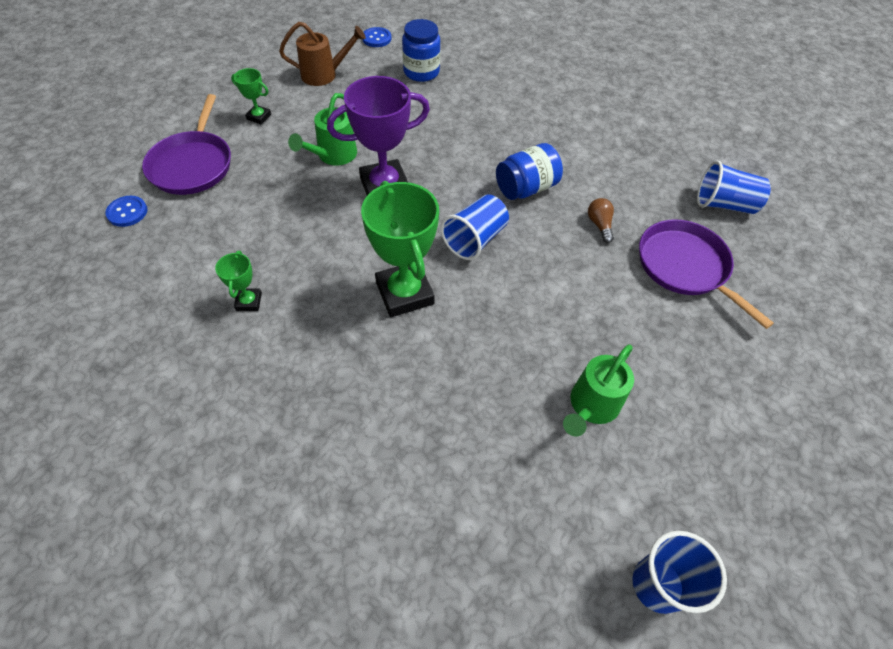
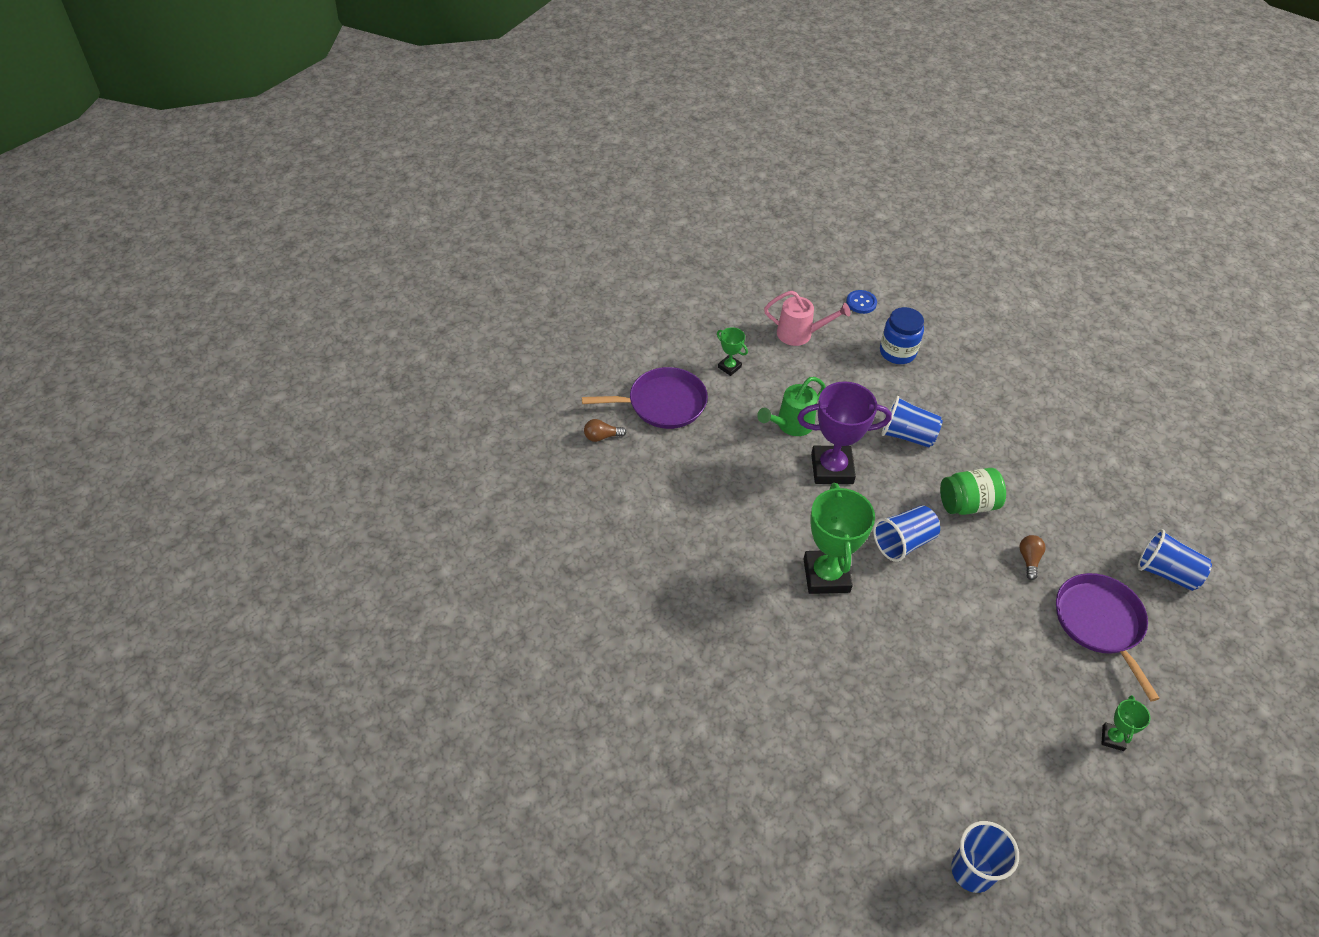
camera: 20 degrees right, 5 degrees down
(127, 212) = (602, 436): blue button -> brown light bulb
(193, 165) = (663, 403): purple pan -> purple pan turned 120 degrees counterclockwise
(249, 302) = (691, 546): green trophy -> green trophy (1113, 738)
(324, 75) = (800, 334): brown watering can -> pink watering can
(450, 140) = (907, 435): none -> blue cup
(526, 188) = (967, 504): blue jar -> green jar
(591, 407) = (963, 720): green watering can -> none

